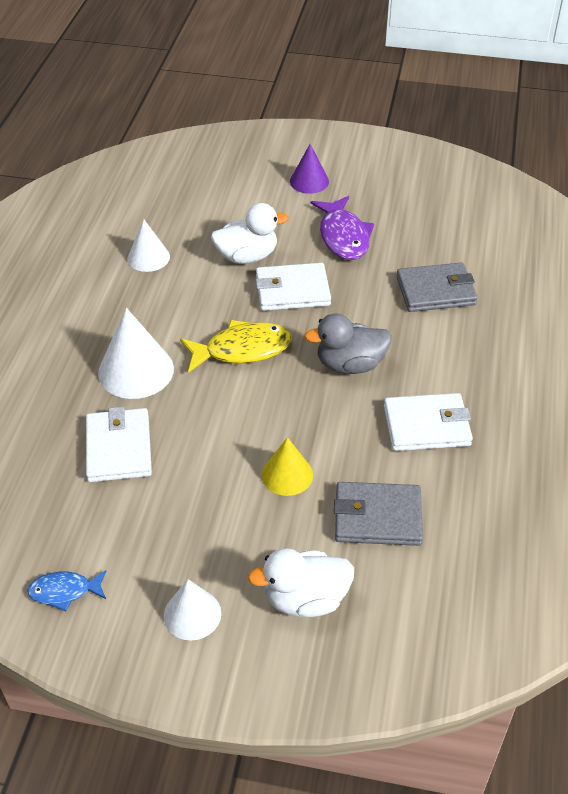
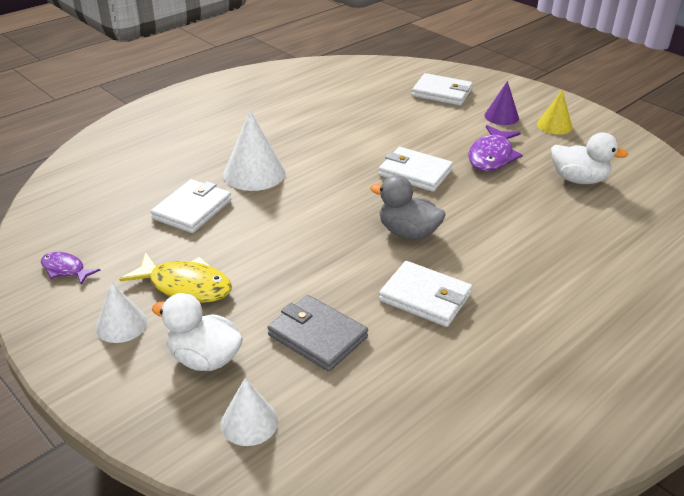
camera: 35 degrees right, 10 degrees down
(64, 591) = (65, 269): blue fish -> purple fish
(148, 257) = (335, 118): white cone -> white cone (249, 422)
(225, 174) = (442, 93): none -> white wallet
(242, 350) = (338, 191): yellow fish -> yellow fish (185, 286)
(247, 256) = (404, 142): white duck -> white duck (578, 179)
(287, 475) = (282, 277): yellow cone -> yellow cone (554, 125)
(435, 291) = (531, 216): grey wallet -> none

